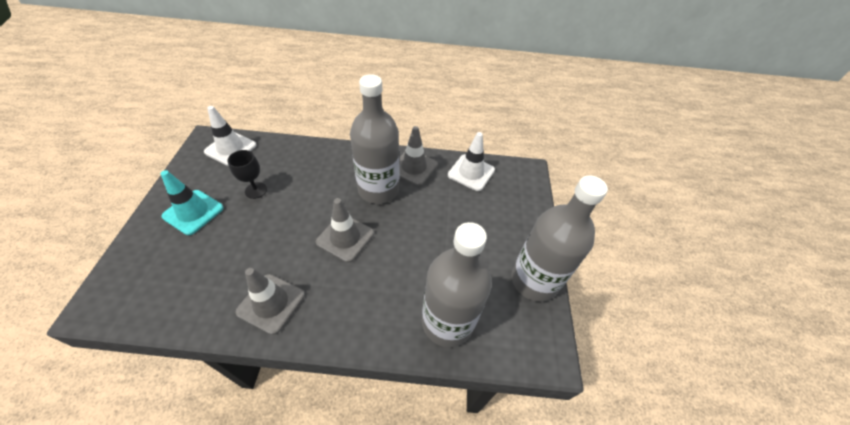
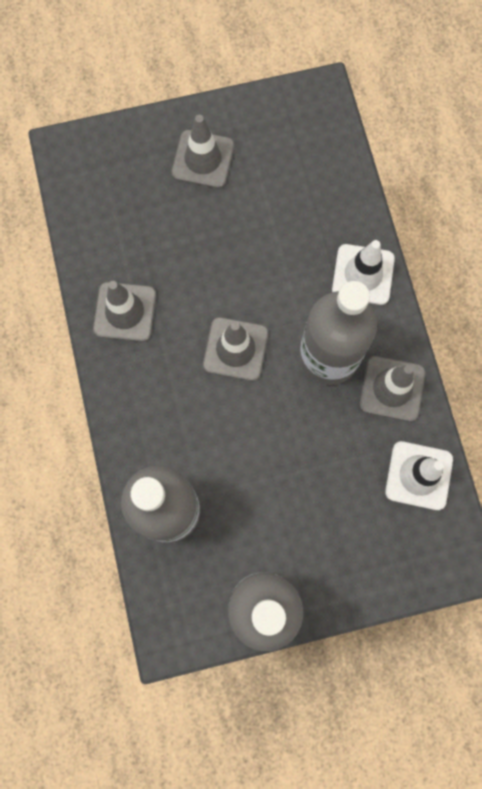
camera: 75 degrees right, 25 degrees up
(193, 212) = (203, 159): turquoise traffic cone -> grey traffic cone
(230, 148) = (317, 133): white traffic cone -> white traffic cone (363, 274)
(256, 190) = (263, 207): black goblet -> none

